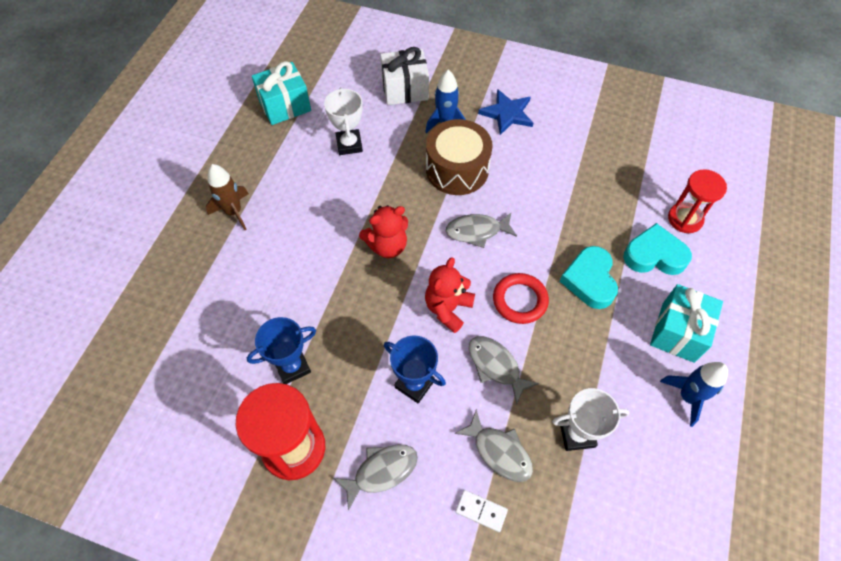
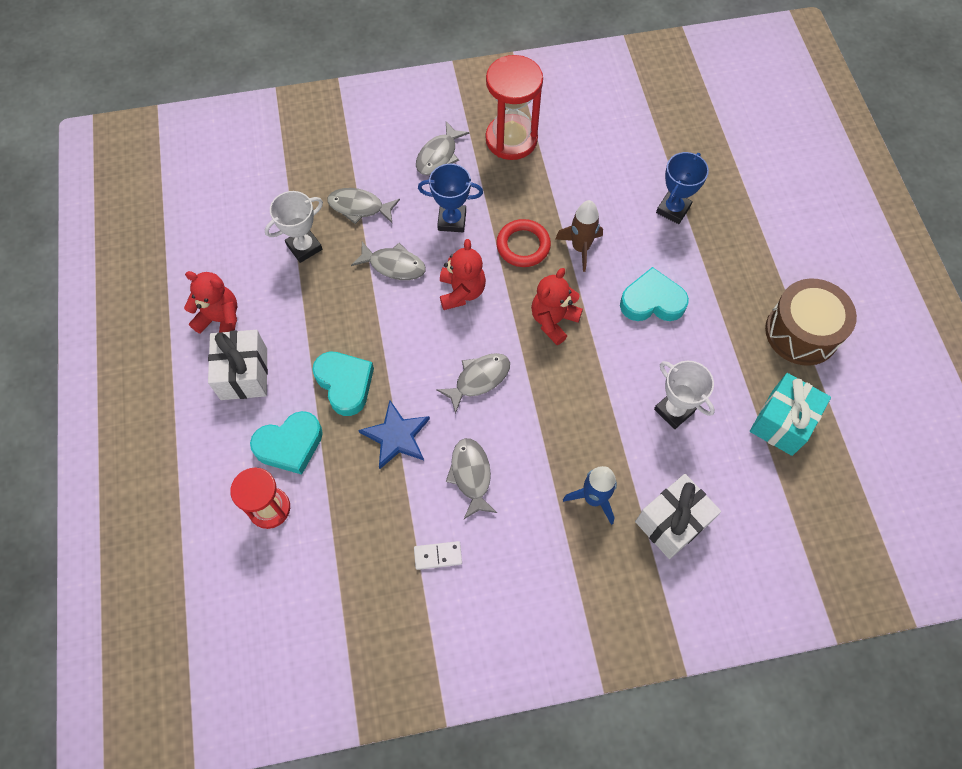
camera: 150 degrees right, 5 degrees up
(233, 212) = (718, 279): brown rocket -> brown rocket (580, 248)
(292, 366) = (555, 186): blue trophy -> blue trophy (673, 209)
(298, 221) = (652, 301): none -> turquoise heart
(457, 169) = (541, 441): brown drum -> brown drum (801, 332)
(481, 511) = (353, 166): white domino -> white domino (438, 556)
(507, 113) = (531, 553): blue star -> blue star (396, 436)
(520, 300) = (401, 331): red ring -> red ring (523, 246)
(521, 172) = (471, 475): none -> grey fish
(678, 332) = (244, 374): turquoise gift -> white gift
(687, 397) = (220, 319): blue rocket -> red teddy bear

